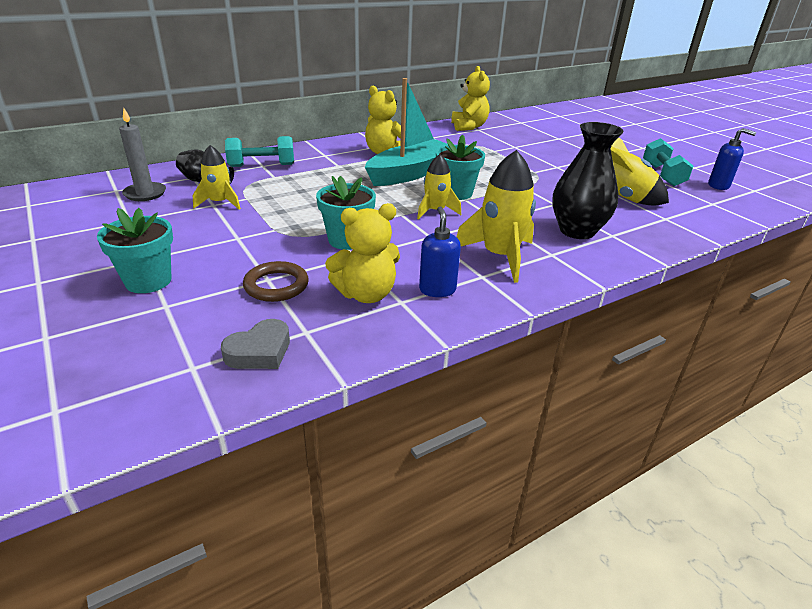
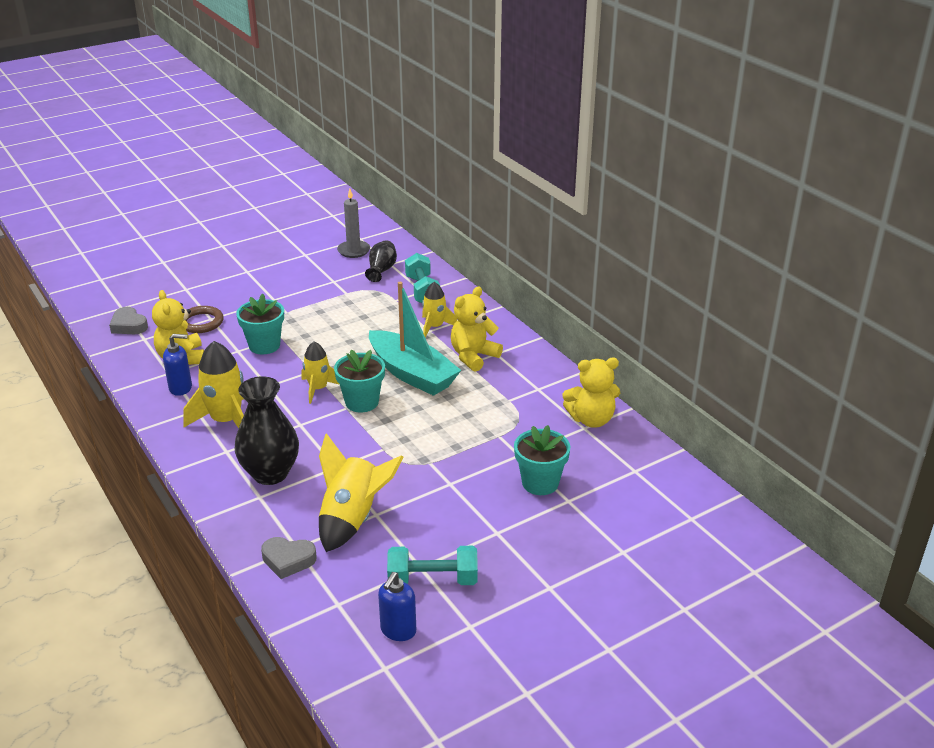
camera: 90 degrees right, 0 degrees up
(148, 281) = (216, 278): turquoise flower pot -> turquoise flower pot (540, 483)
(219, 203) = (336, 283): yellow rocket -> yellow rocket (434, 327)
(683, 221) = (288, 560): none -> grey heart

